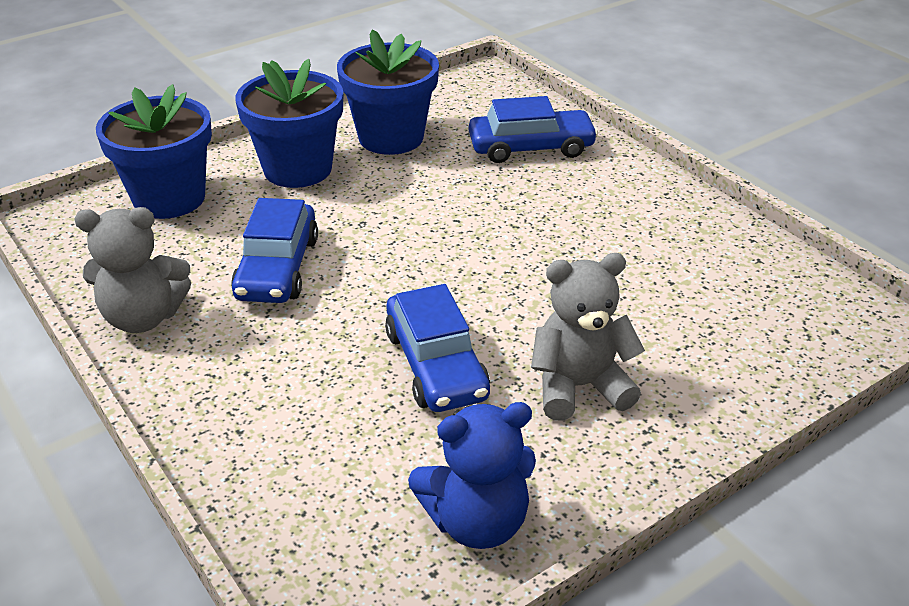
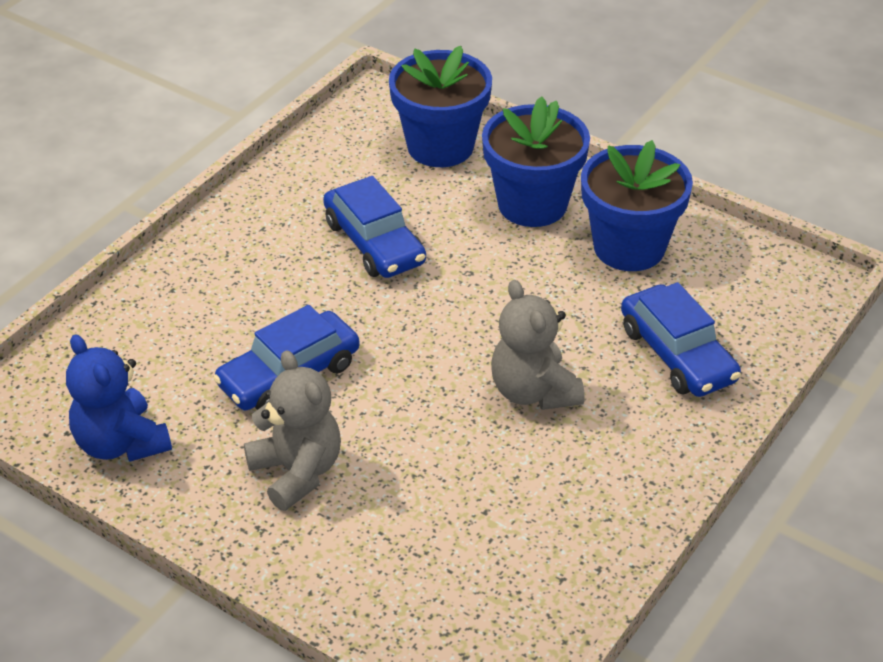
camera: 70 degrees right, 5 degrees up
(143, 317) = (276, 194): grey teddy bear -> grey teddy bear (533, 391)
(277, 268) = (374, 243): blue car -> blue car turned 105 degrees counterclockwise

